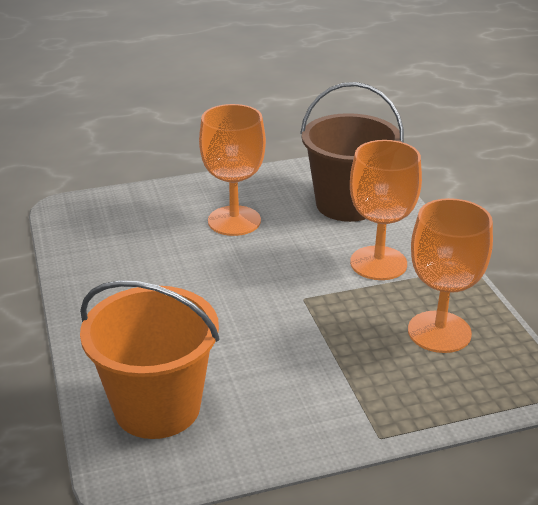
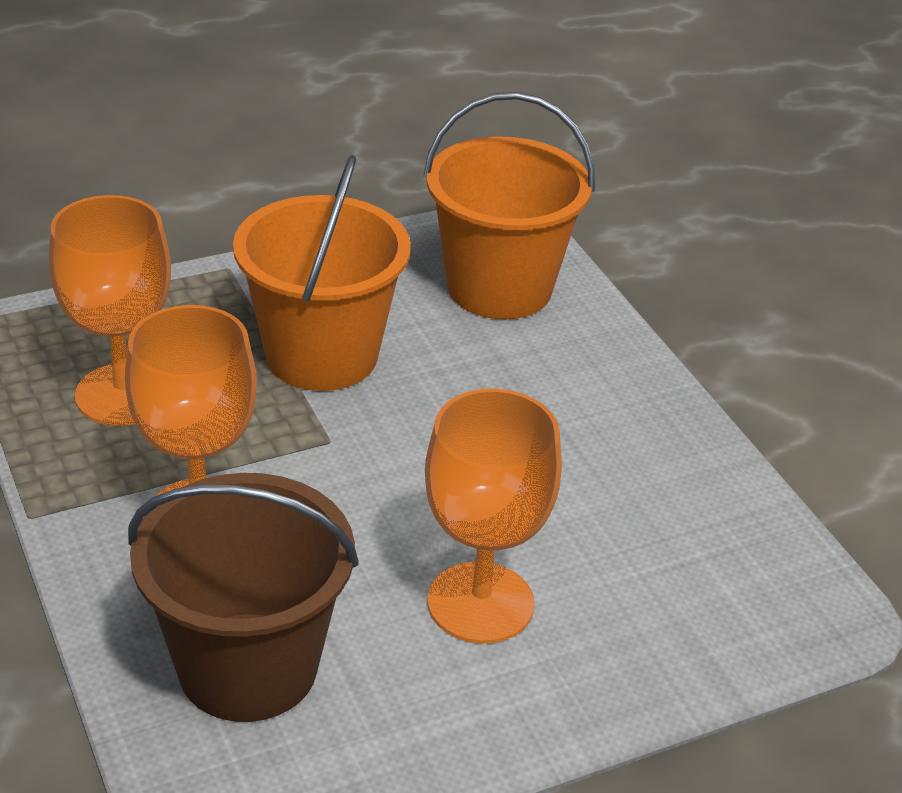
camera: 170 degrees right, 5 degrees up
(305, 354) = (321, 355): none -> orange bucket

